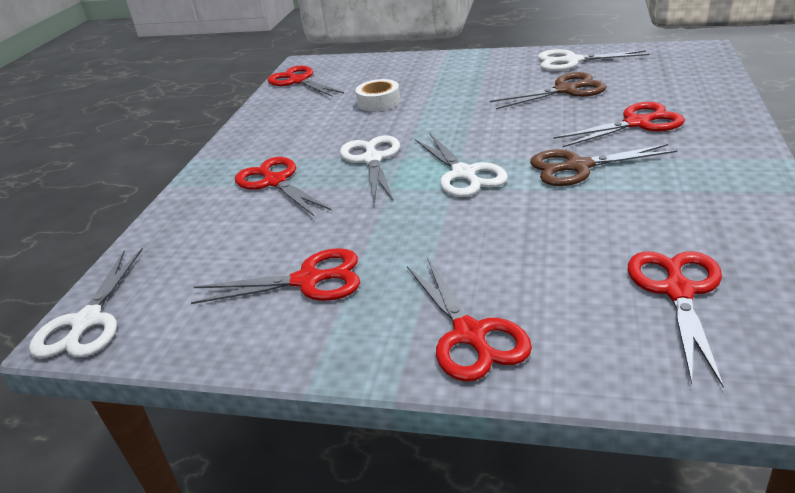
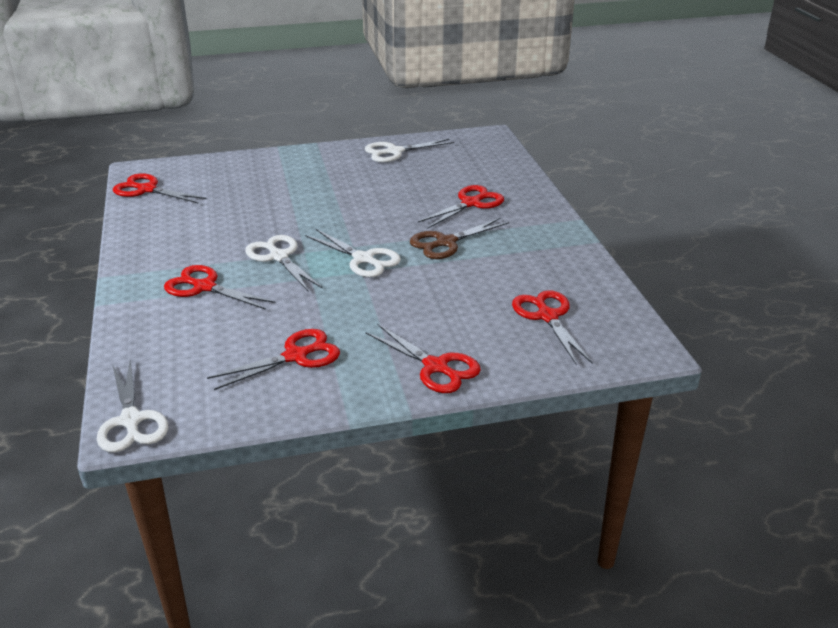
camera: 30 degrees left, 0 degrees up
(379, 102) = (246, 204): white tape -> none
(565, 90) = (403, 179): brown scissors -> none

